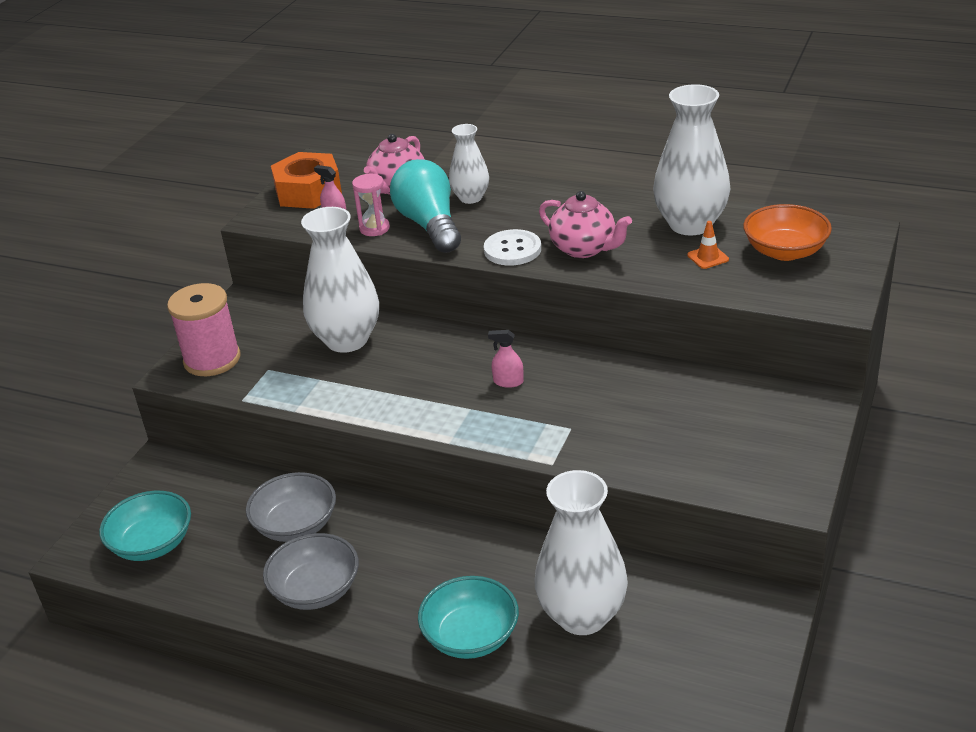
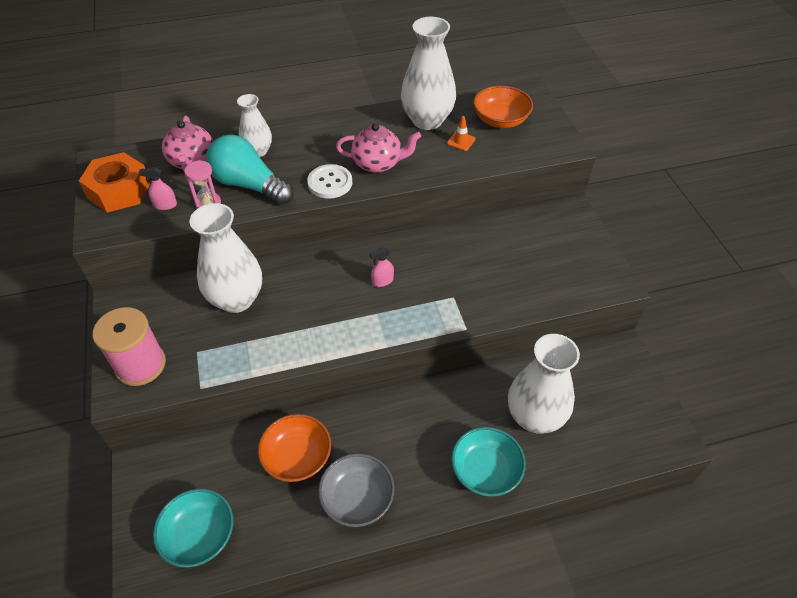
camera: 40 degrees left, 15 degrees up
(296, 525) = (297, 457): grey bowl -> orange bowl

